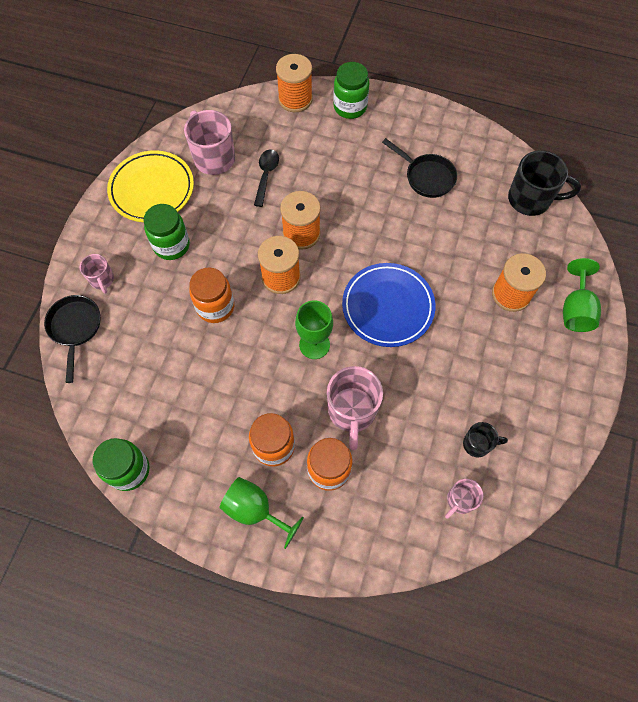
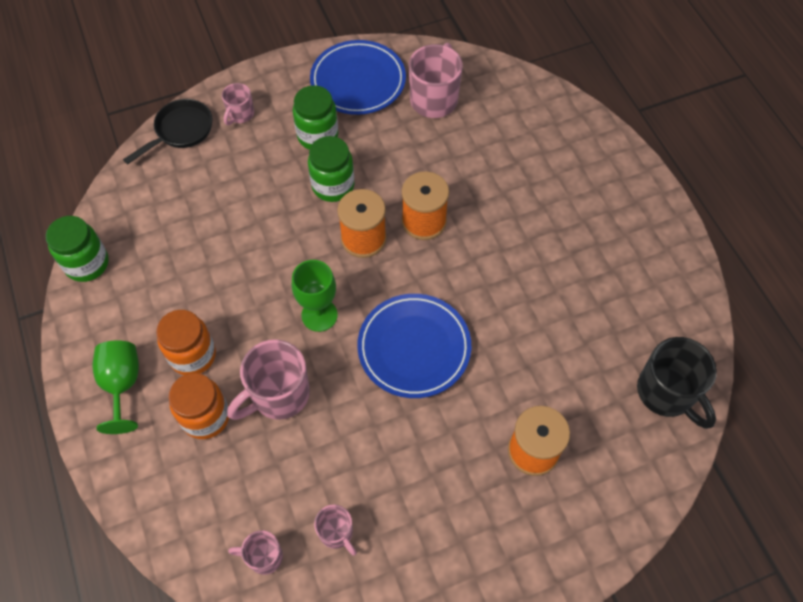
camera: 50 degrees right, 5 degrees down
(152, 189) = (358, 81): yellow plate -> blue plate
(215, 307) = (288, 211): orange jar -> none
(266, 175) = (457, 150): black spoon -> none
(295, 99) = (562, 111): orange spool -> none
(350, 107) = (602, 159): green jar -> green jar (333, 186)
(426, 177) = (592, 279): black pan -> none
(477, 444) = (337, 533): black mug -> pink mug
(575, 310) = (575, 528): green goblet -> none

